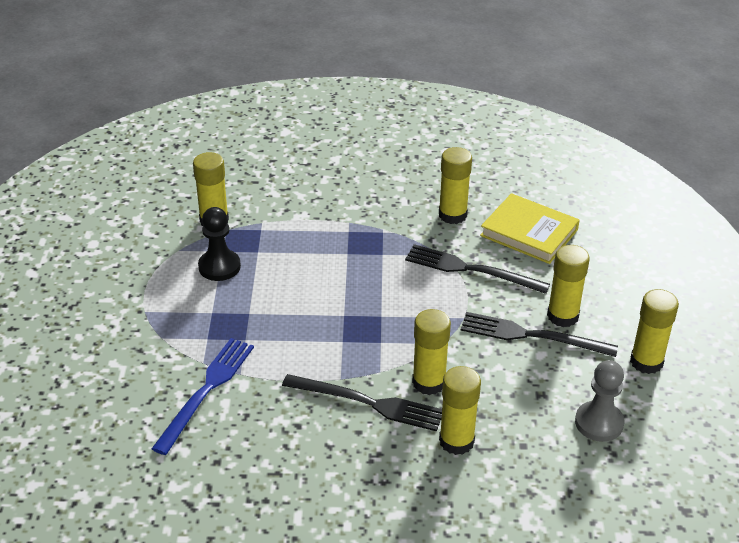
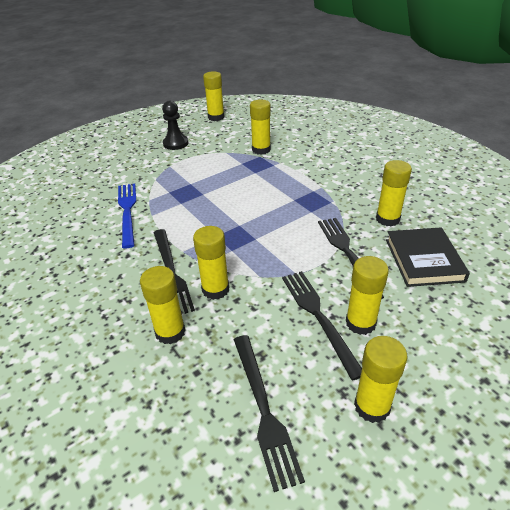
camera: 55 degrees right, 0 degrees up
(73, 212) = (216, 117): none -> yellow glue stick
(206, 391) = (127, 211): blue fork -> blue fork turned 90 degrees counterclockwise
(219, 267) = (228, 168): black pawn -> black pawn (175, 143)
(529, 232) = (424, 260): yellow book -> black book
(599, 423) = (264, 410): grey pawn -> black fork

